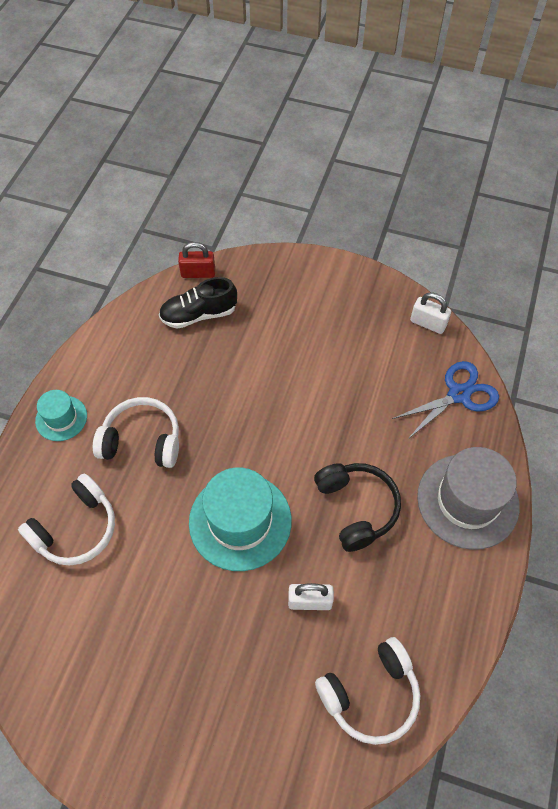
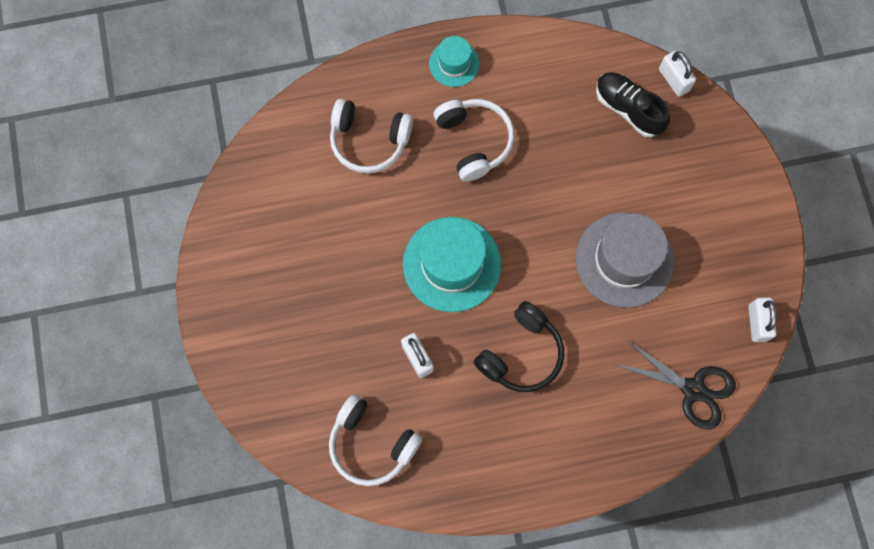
camera: 60 degrees right, 15 degrees up
(198, 273) = (674, 80): red padlock -> white padlock
(458, 394) = (693, 389): blue scissors -> black scissors
(467, 501) = (586, 446): grey hat -> grey hat (624, 260)

